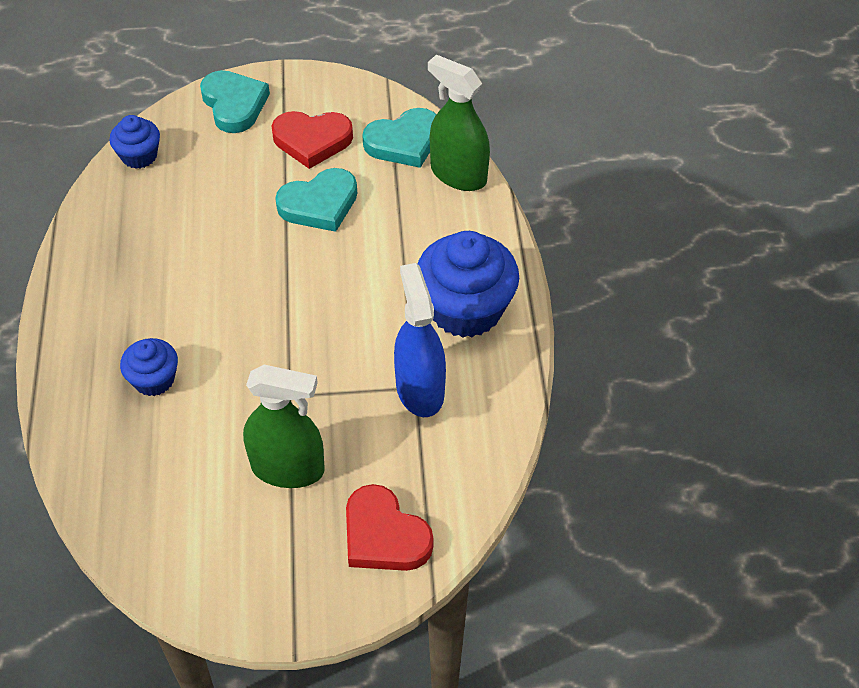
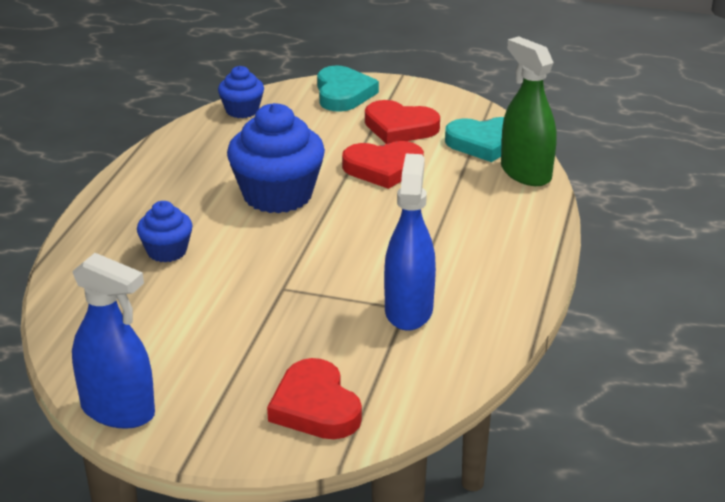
camera: 20 degrees right, 20 degrees down
(204, 599) = (118, 410): none -> blue spray bottle
(288, 468) = (251, 337): green spray bottle -> none
(319, 204) = (383, 168): turquoise heart -> red heart
(465, 309) = (484, 264): blue cupcake -> blue cupcake (277, 195)

